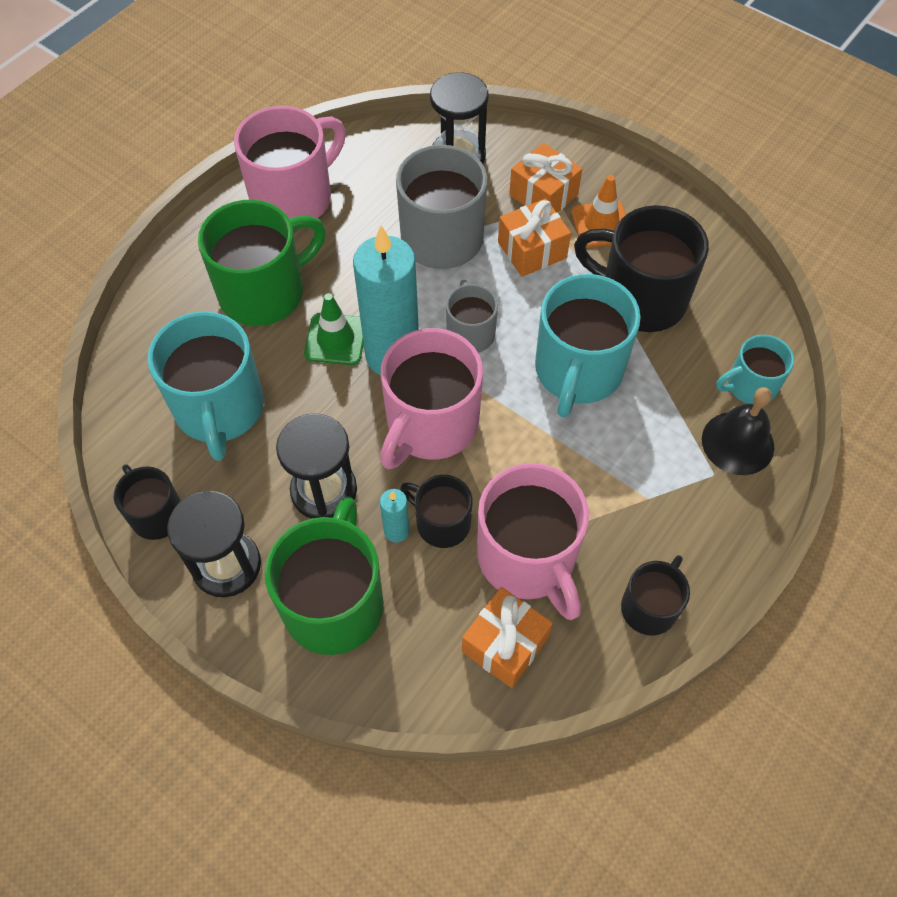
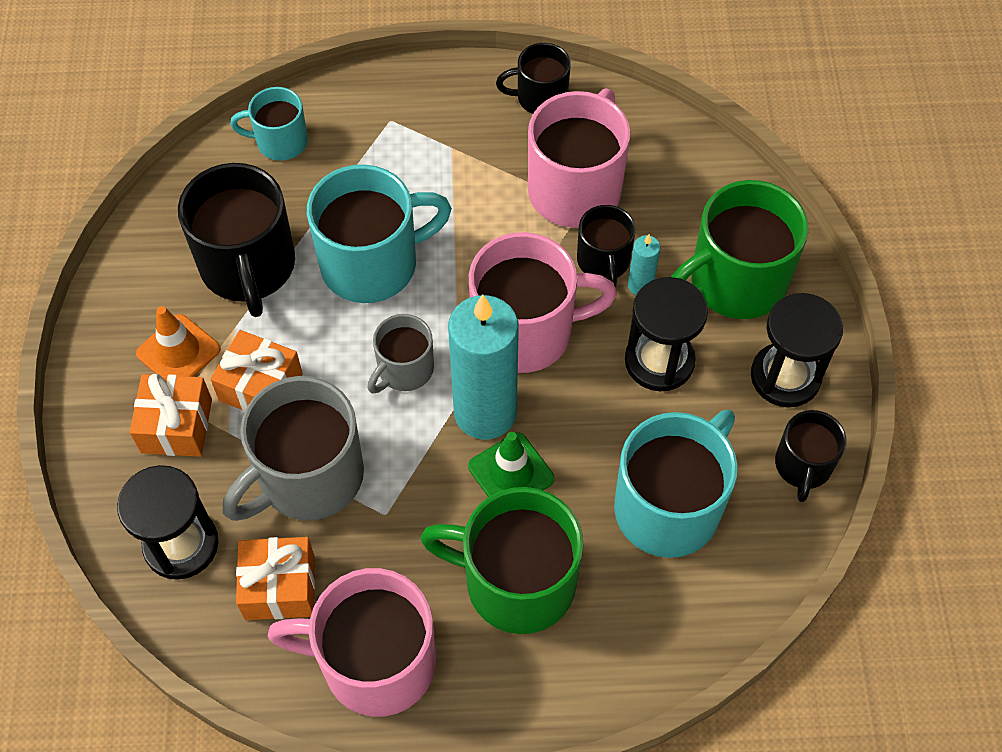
camera: 130 degrees left, 0 degrees up
(505, 644) = (653, 160): orange gift -> orange gift (279, 587)
(737, 443) = (346, 121): black bell -> none
(750, 386) = (280, 141): turquoise mug -> turquoise mug turned 150 degrees clockwise

